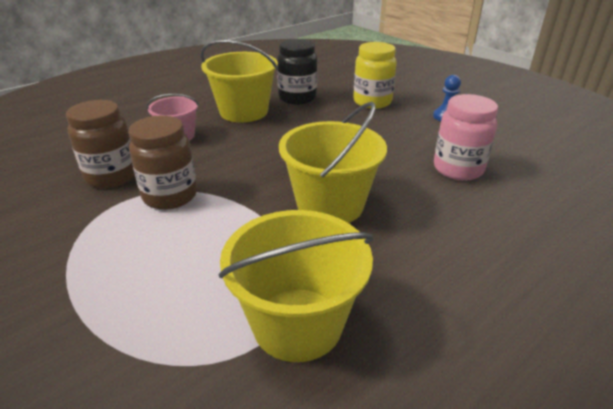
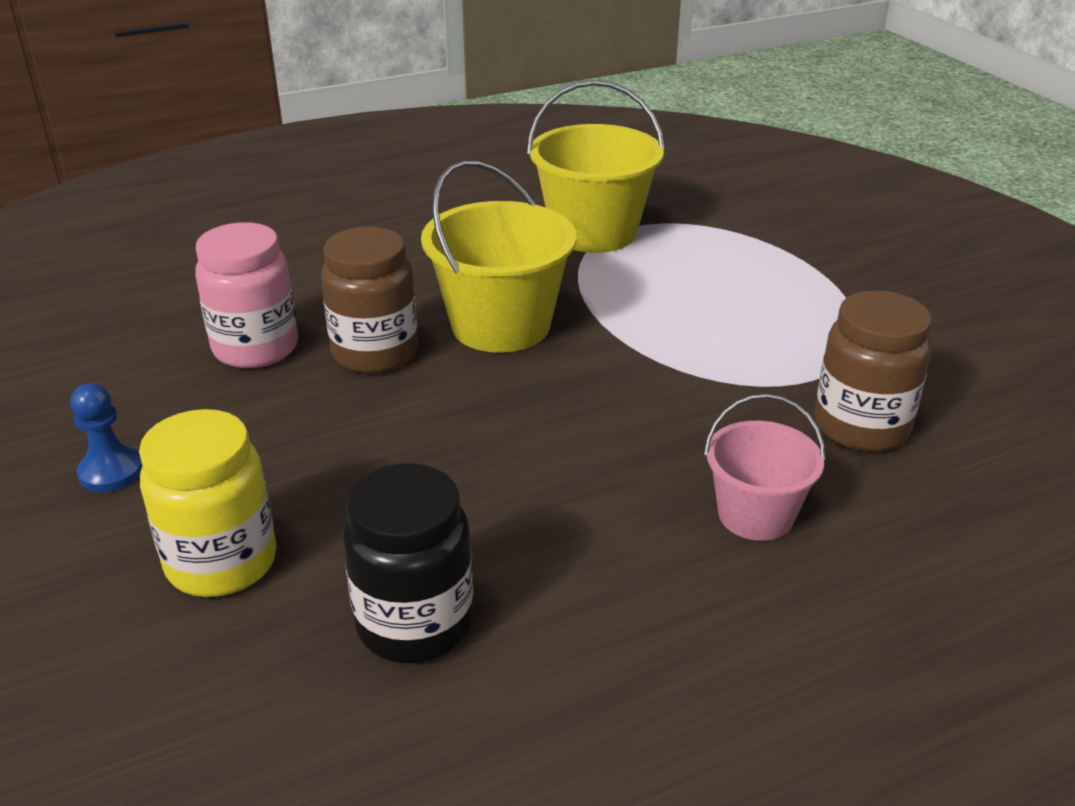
camera: 165 degrees left, 0 degrees up
(170, 196) = (743, 374): brown jar -> brown jar (375, 353)
(244, 111) = (588, 584): yellow bucket -> none

